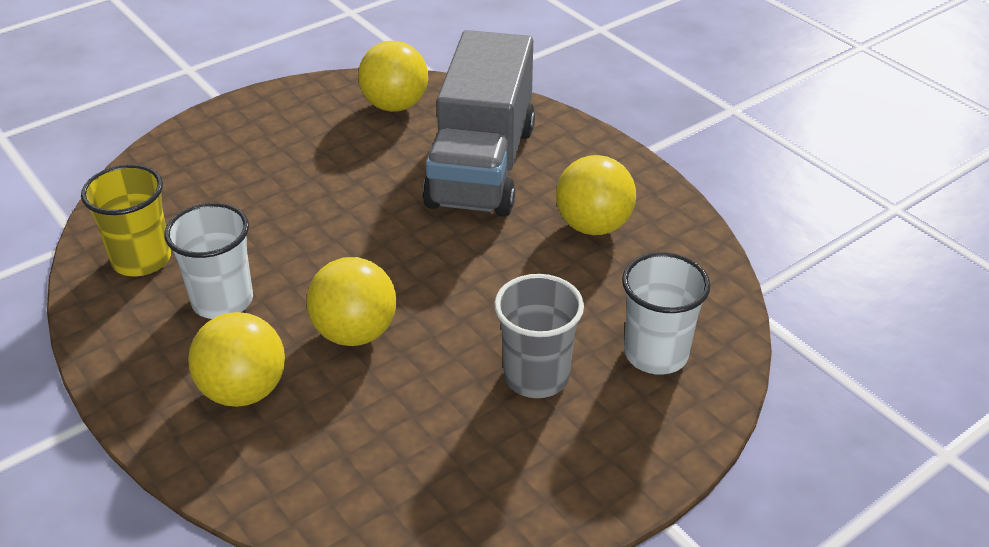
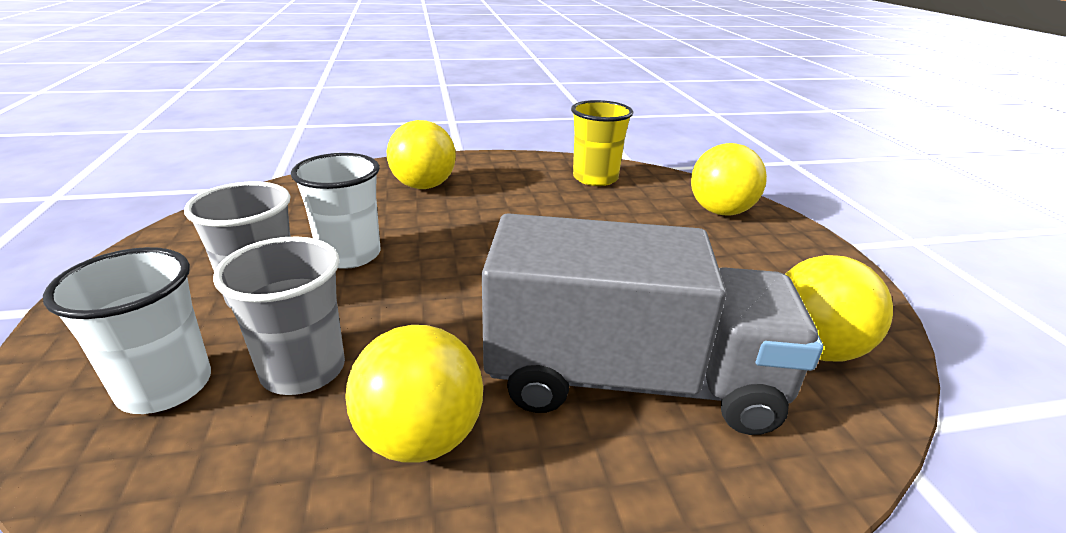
camera: 115 degrees right, 10 degrees down
(222, 301) = (522, 194): white cup -> white cup (350, 255)
(355, 333) = (429, 231): yellow ball -> yellow ball (720, 211)
(482, 166) = (631, 379): grey truck -> grey truck turned 150 degrees clockwise
(588, 300) = (303, 370): none -> grey cup

